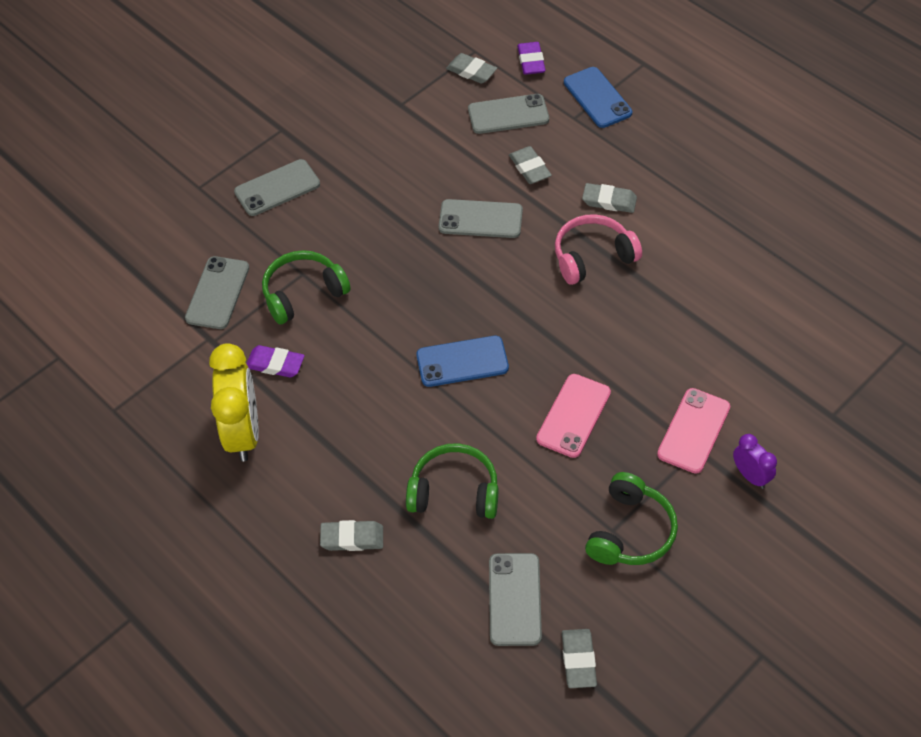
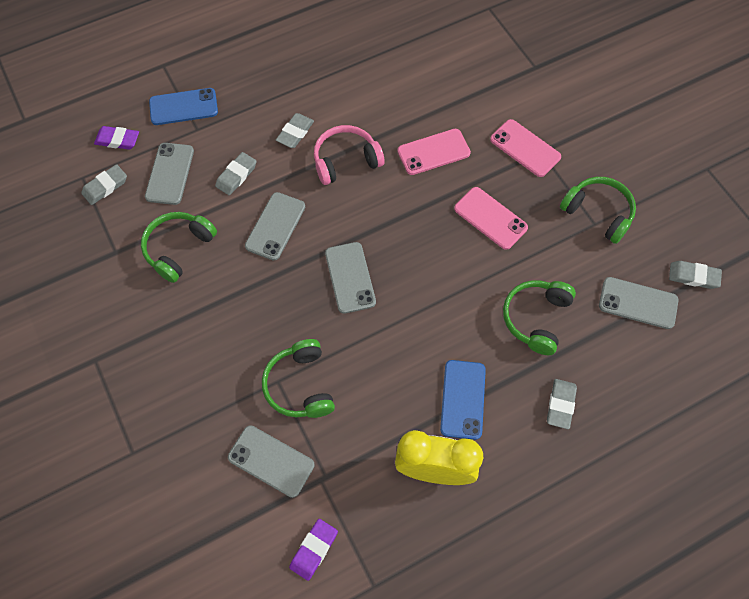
camera: 75 degrees left, 10 degrees up
(275, 364) = (370, 427): purple eraser -> purple eraser (314, 550)
(277, 188) = (167, 380): grey phone -> grey phone (350, 277)
(422, 150) = (178, 248): none -> green headphones
(462, 362) = (416, 279): blue phone -> blue phone (463, 399)
(529, 168) = (236, 175): grey eraser -> grey eraser turned 45 degrees counterclockwise
(592, 256) = (346, 160): pink headphones -> pink headphones turned 75 degrees clockwise
(643, 337) = (433, 152): none -> pink phone
(750, 476) = (570, 128): purple clock -> none

